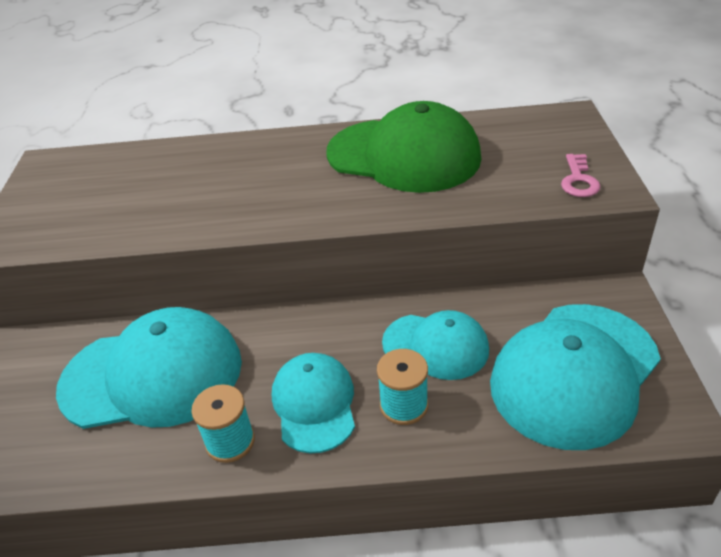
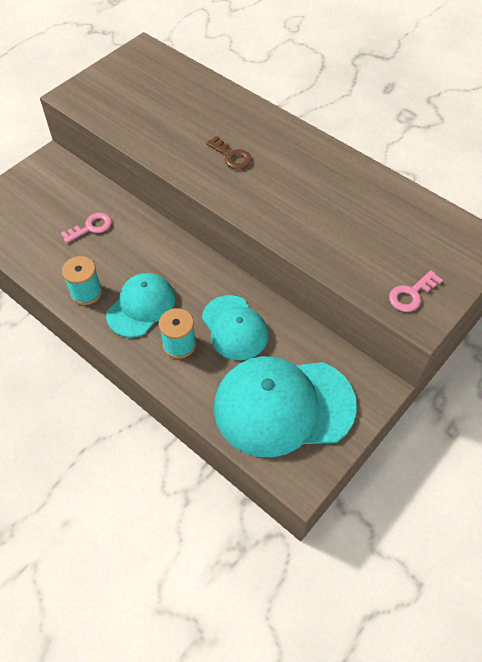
camera: 40 degrees right, 15 degrees up
(152, 375) = (91, 227): turquoise cap -> pink key
(269, 187) = (232, 156): none -> brown key
(404, 155) = (333, 192): green cap -> none

